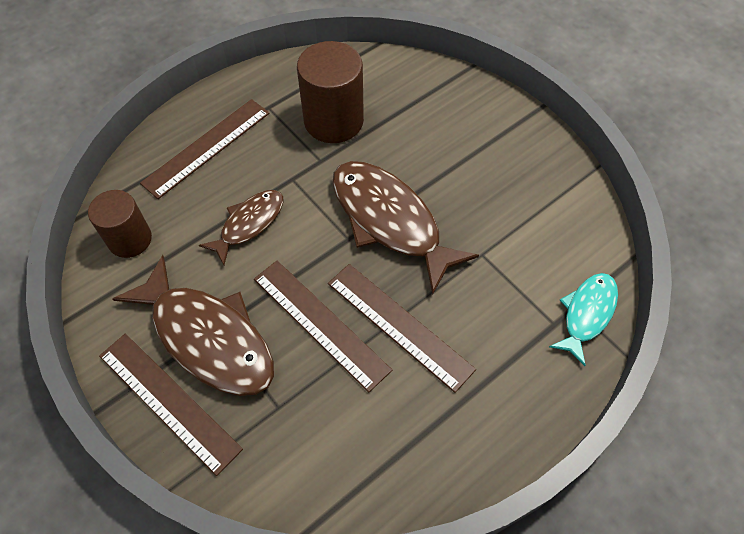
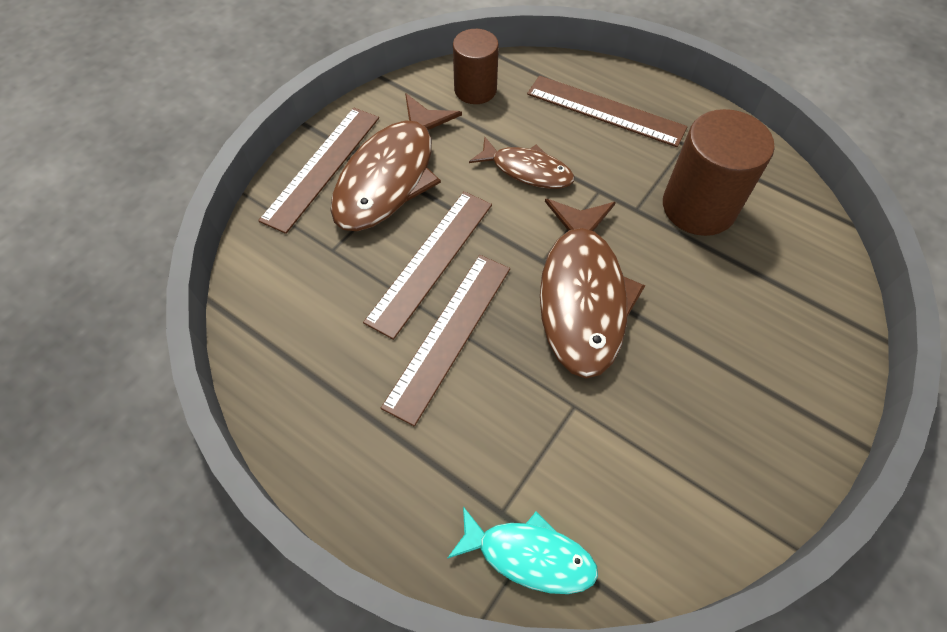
camera: 75 degrees right, 0 degrees up
(390, 221) = (582, 295): brown fish -> brown fish turned 150 degrees clockwise

